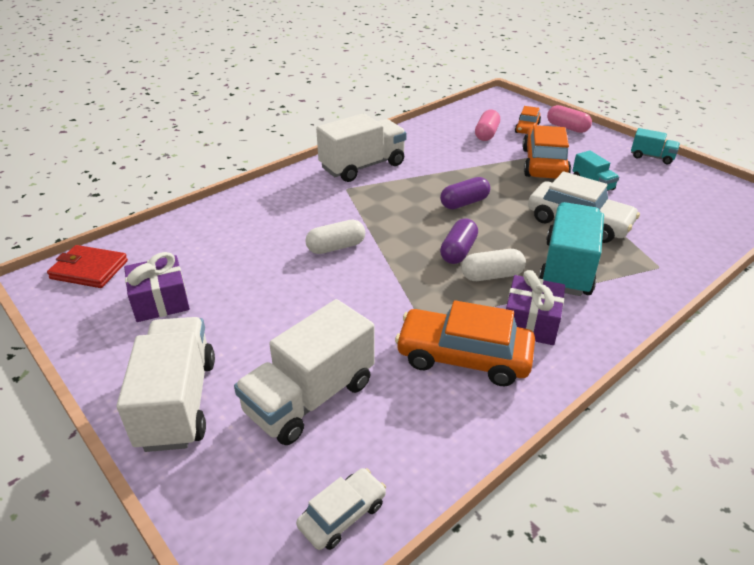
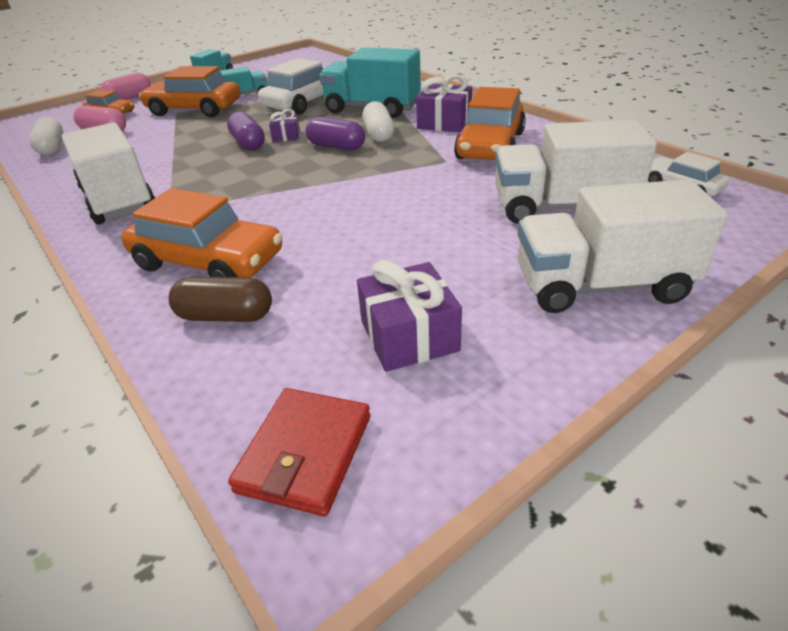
camera: 85 degrees left, 0 degrees up
(209, 230) = (225, 316): none -> brown capsule
(271, 215) = (208, 261): none -> orange car
(310, 397) = (562, 208): white truck -> white truck turned 135 degrees clockwise
(336, 247) = (308, 208): white capsule -> white capsule (52, 148)
(482, 220) = (286, 136): none -> purple gift

